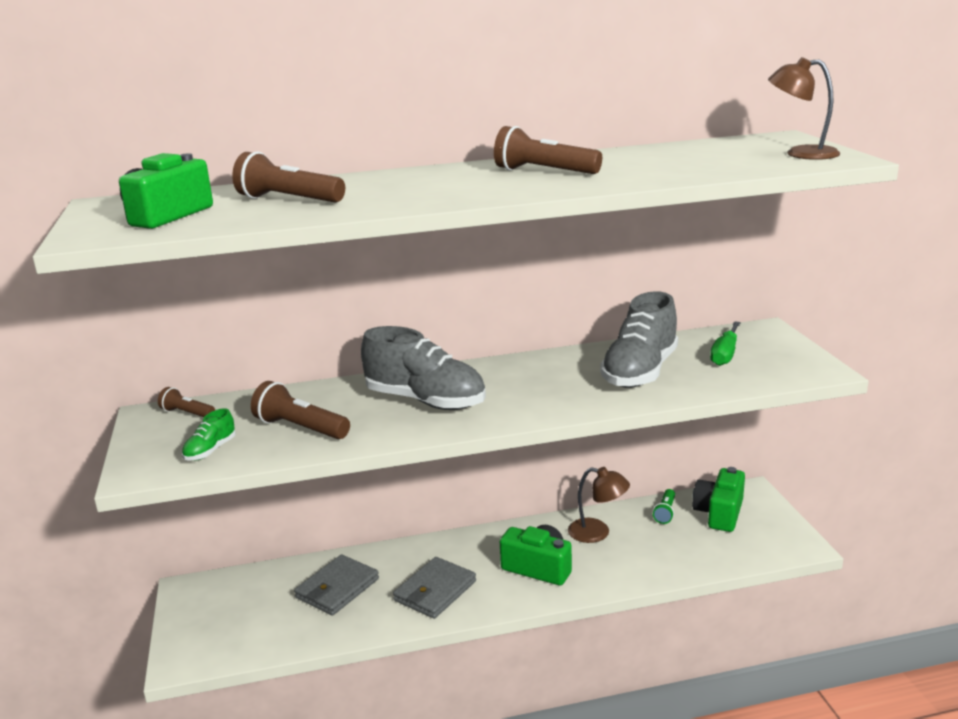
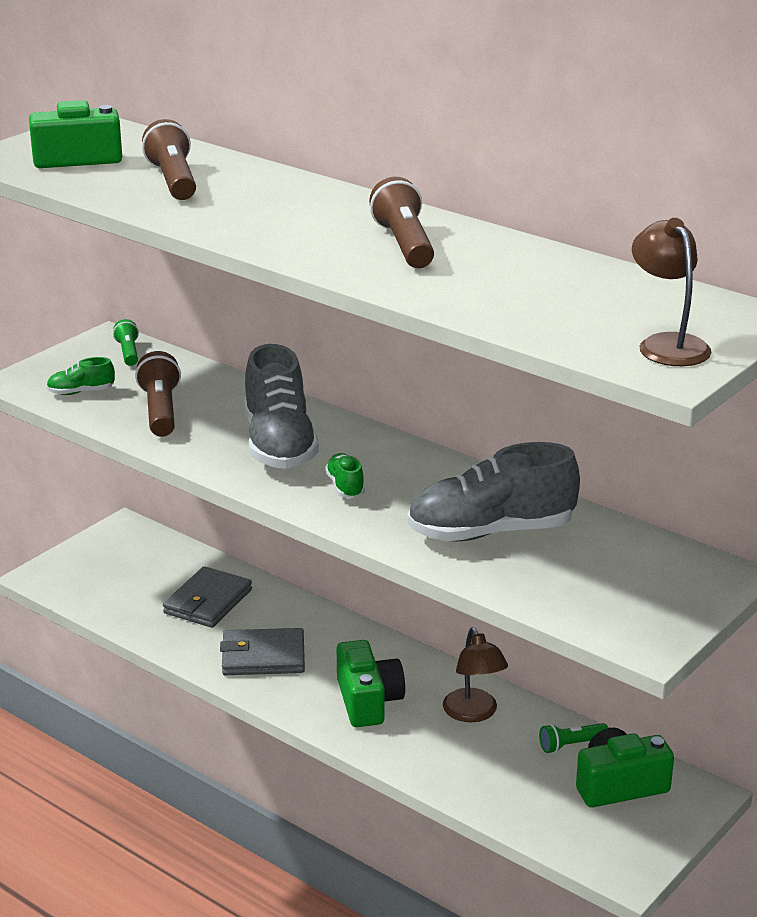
camera: 50 degrees right, 5 degrees up
(187, 413) = (128, 352): brown flashlight -> green flashlight
(337, 588) = (208, 601): grey wallet -> grey wallet turned 60 degrees counterclockwise
(518, 397) = (345, 486): none -> green shoe
(725, 354) = (608, 569): green screwdriver -> none

